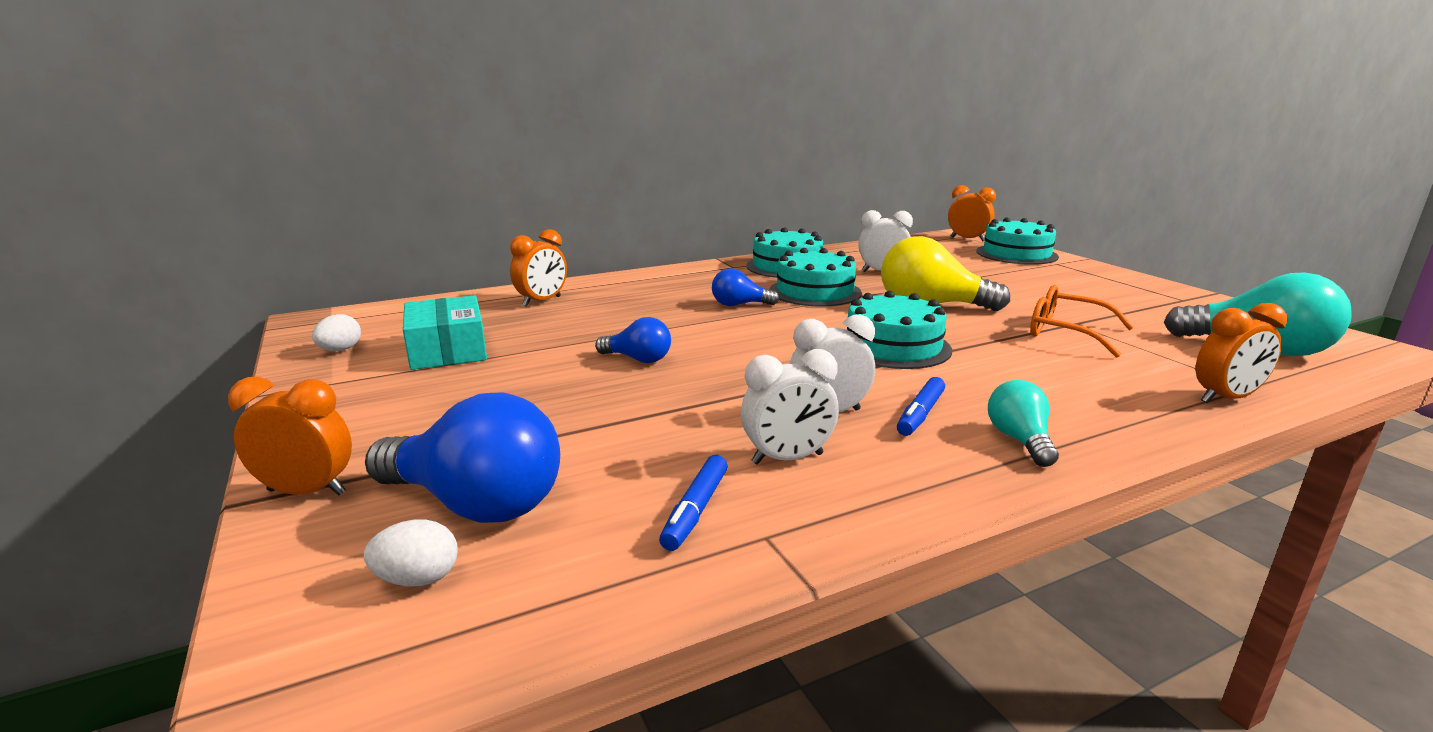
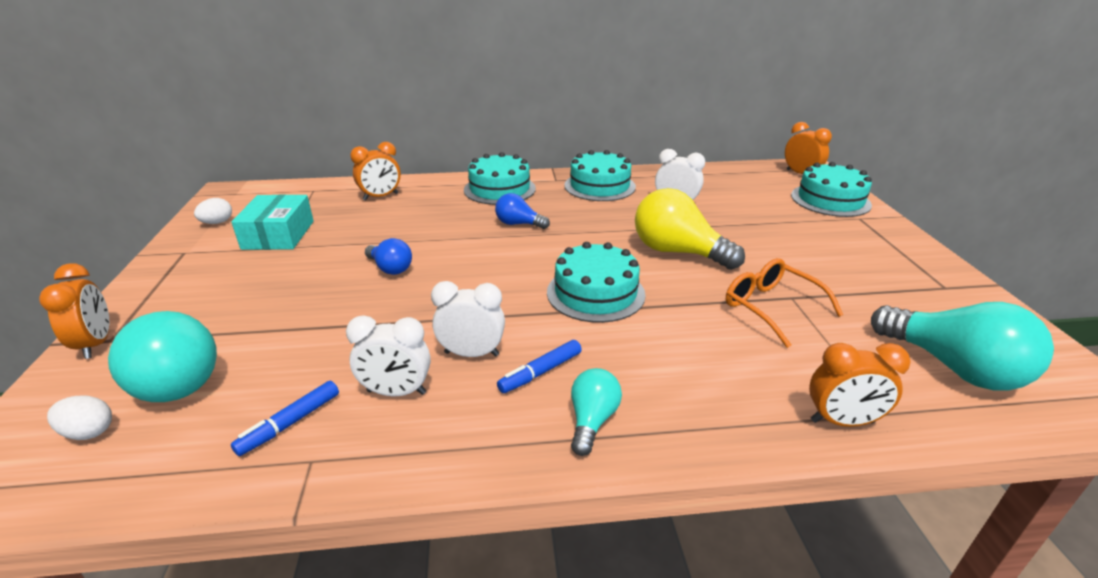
camera: 20 degrees right, 10 degrees up
(307, 492) = (96, 344): orange clock -> orange clock turned 45 degrees clockwise
(476, 504) = (172, 379): blue light bulb -> turquoise light bulb
(815, 291) = (594, 219): turquoise cake -> turquoise cake (499, 189)

